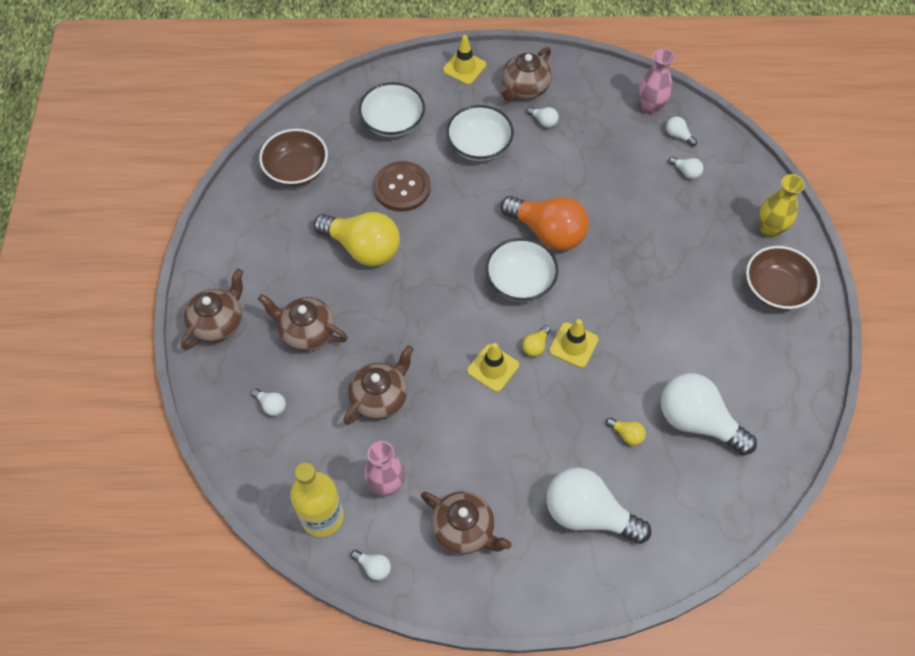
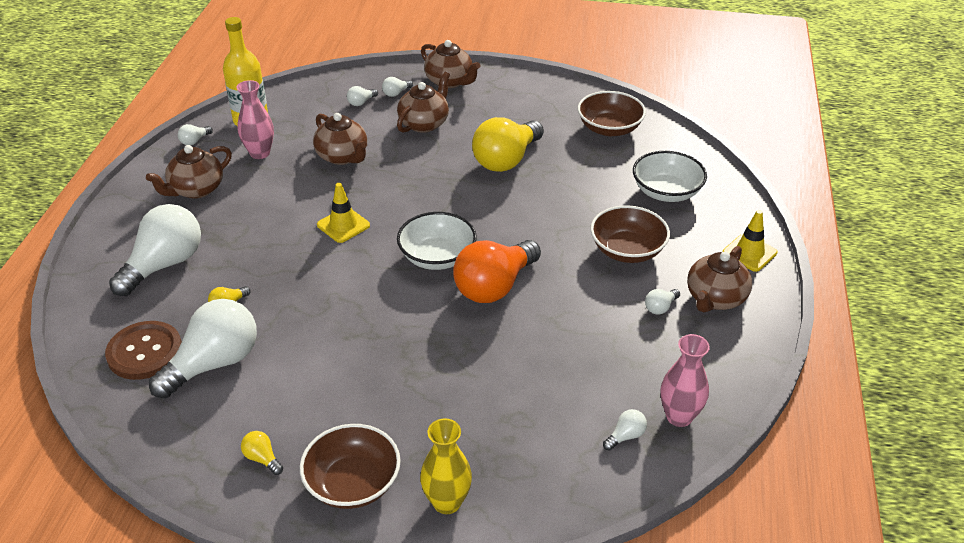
camera: 100 degrees right, 20 degrees down
(402, 188) = (576, 190): brown button -> brown button (145, 352)
(479, 145) = (627, 250): white bowl -> brown bowl
(524, 88) = (715, 299): brown teapot -> brown teapot turned 105 degrees counterclockwise
(535, 346) = (356, 257): yellow light bulb -> yellow light bulb (262, 458)
(573, 345) = (346, 284): yellow traffic cone -> none
(686, 172) = (561, 431): white light bulb -> white light bulb (396, 93)

